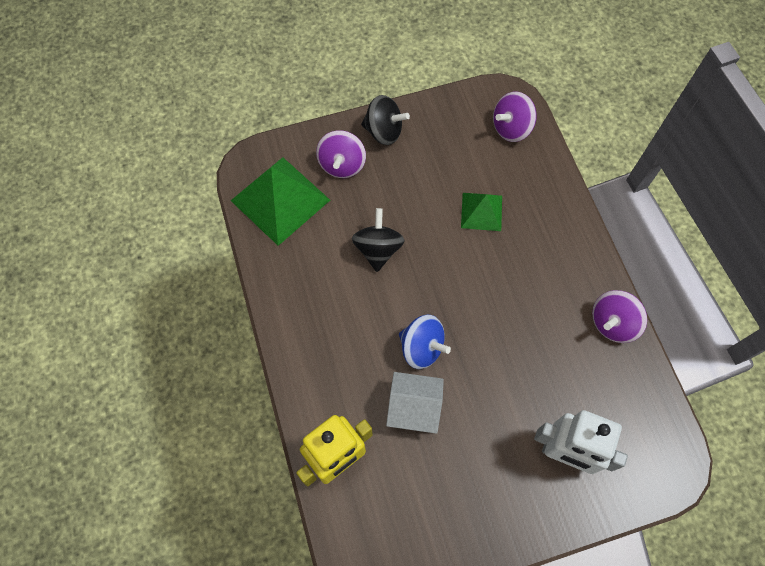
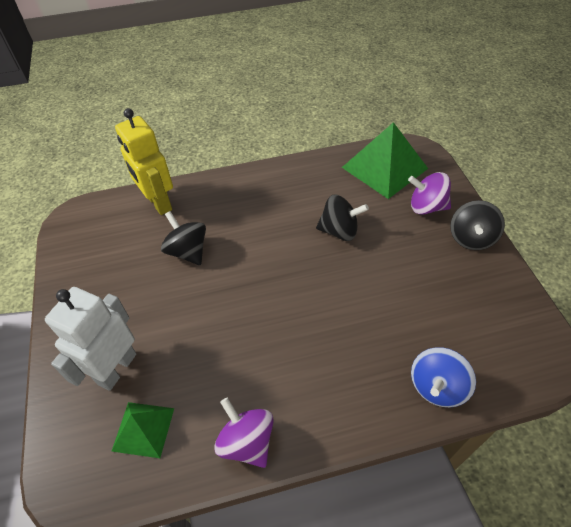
camera: 95 degrees right, 15 degrees down
(413, 408) = (188, 251): white house -> black spinning top
(421, 348) = (241, 259): blue spinning top -> blue spinning top (436, 386)
(481, 211) = (386, 317): green pyramid -> green pyramid (143, 429)
(511, 128) = (503, 357): purple spinning top -> none

